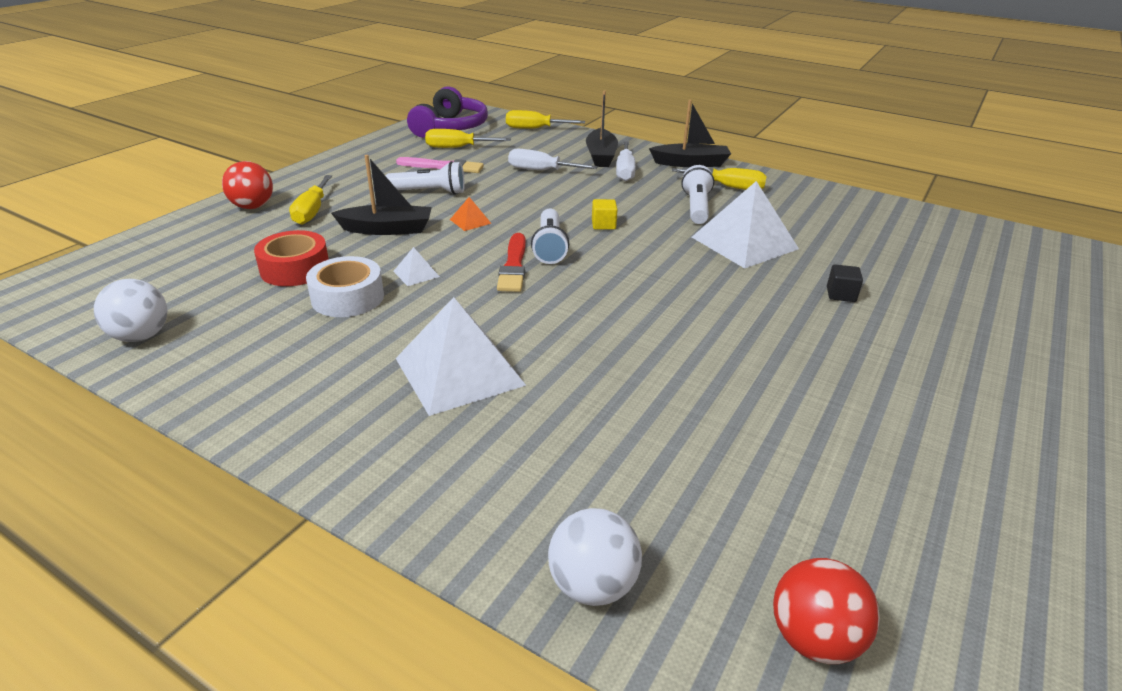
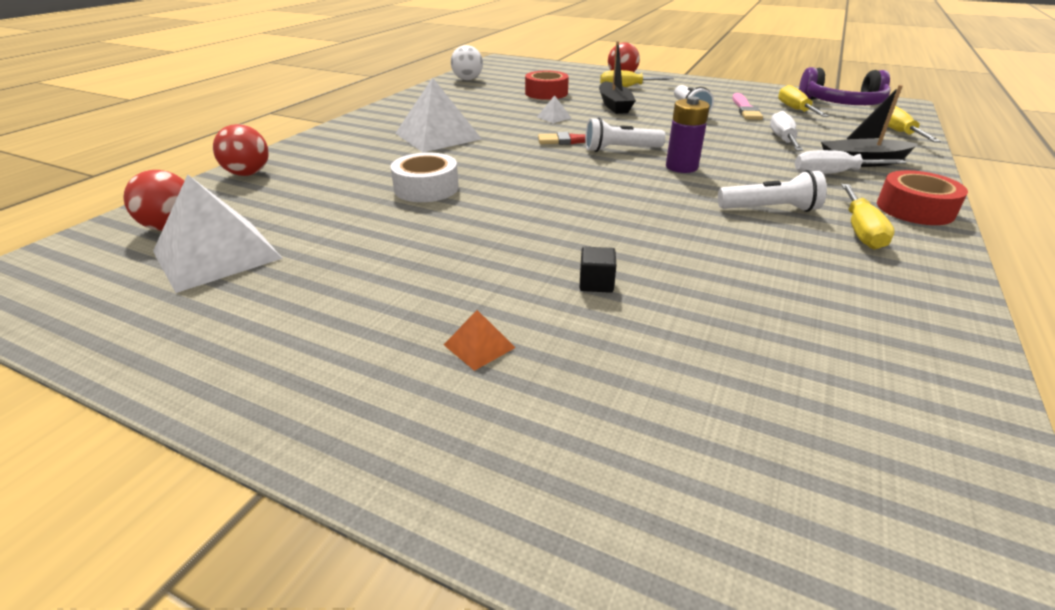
camera: 85 degrees right, 0 degrees up
(347, 297) = (516, 106): white tape -> white tape (426, 188)
(470, 221) = (647, 124): orange pyramid -> orange pyramid (479, 346)
(592, 585) = (248, 173): white ball -> red ball
(603, 224) = (681, 167): yellow cube -> purple battery
(690, 163) = (915, 209): black boat -> red tape
(744, 243) = (695, 233): white pyramid -> white pyramid (217, 254)

